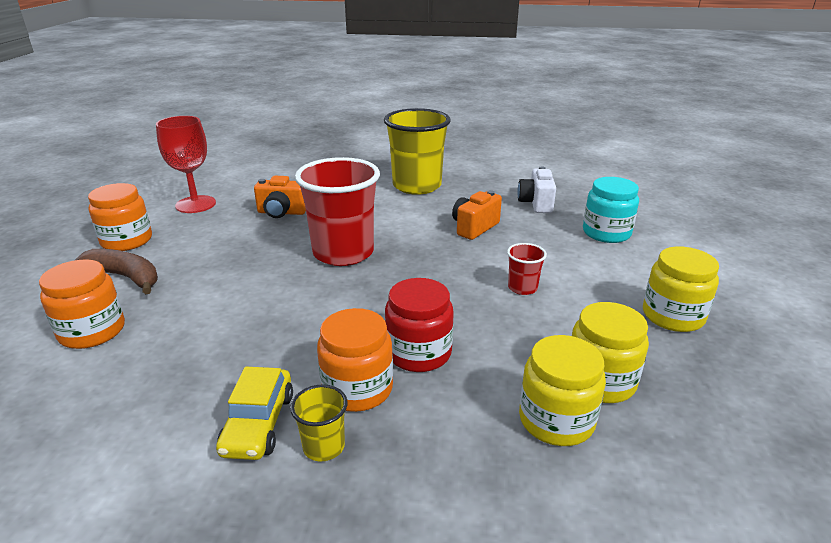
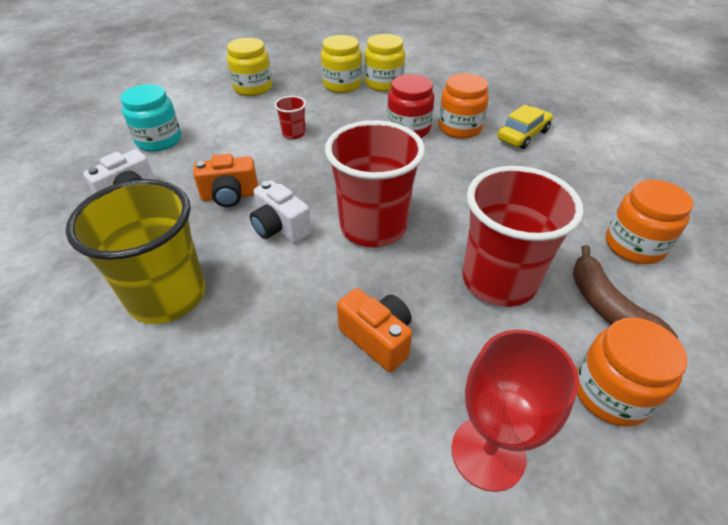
camera: 140 degrees left, 15 degrees up
(219, 261) = (498, 280): none -> red cup
(324, 446) = (495, 115): yellow cup -> none
(408, 227) = (280, 228): none -> white camera

